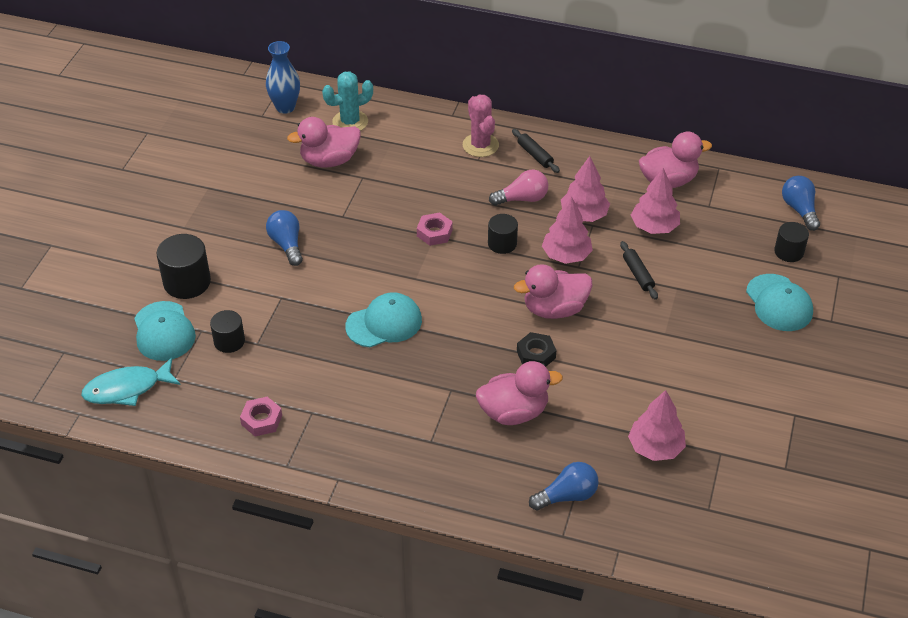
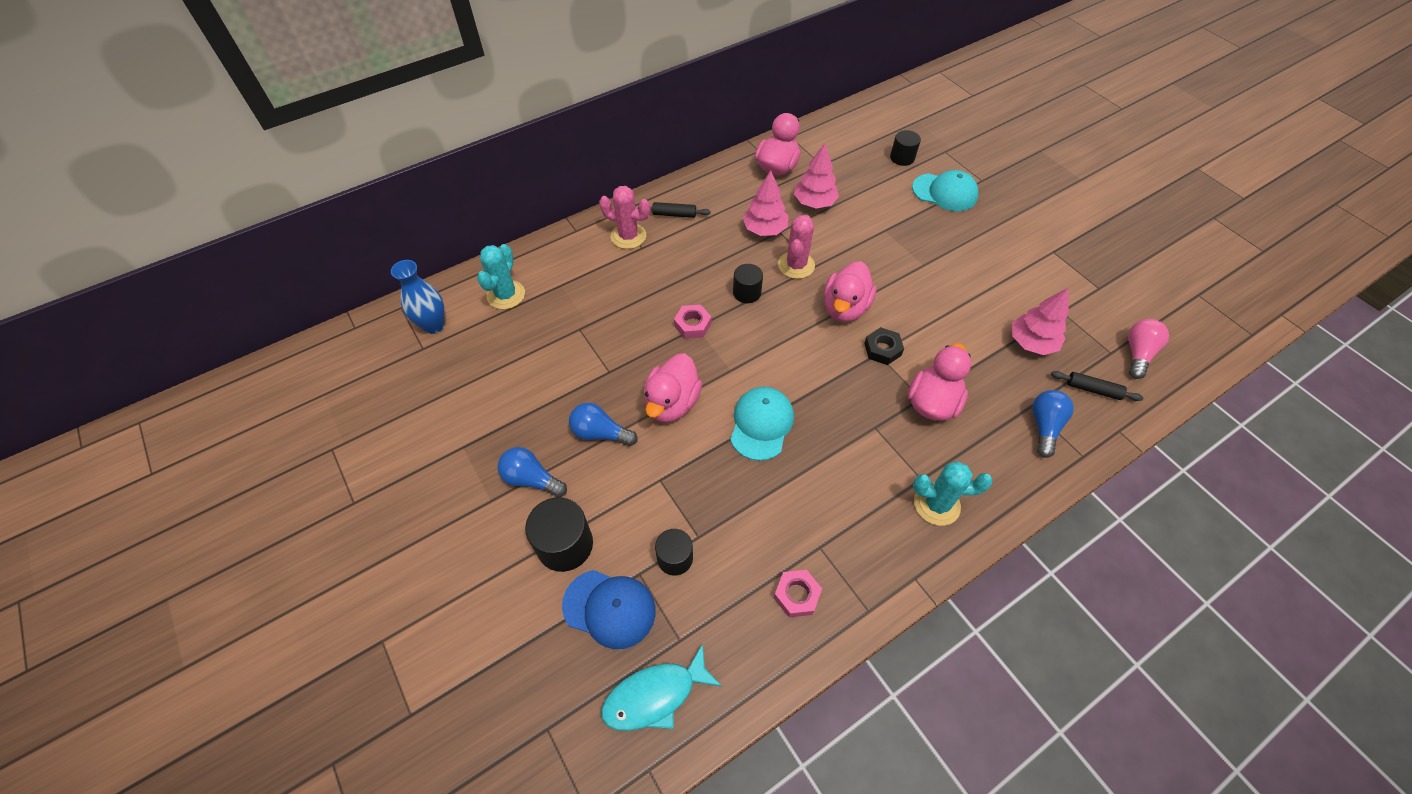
camera: 50 degrees left, 10 degrees up
(127, 389) = (655, 695): turquoise fish -> turquoise fish turned 45 degrees clockwise
(164, 331) = (609, 608): turquoise cap -> blue cap
(329, 160) = (534, 338): pink duck -> pink duck (672, 403)
(416, 461) = (936, 504): none -> turquoise cactus
(522, 199) = (712, 251): pink light bulb -> pink light bulb (1137, 354)
(566, 255) = (796, 265): pink tree -> pink cactus
(638, 274) = (852, 241): black rolling pin -> black rolling pin (1093, 389)
(799, 210) = (868, 128): blue light bulb -> blue light bulb (531, 479)

